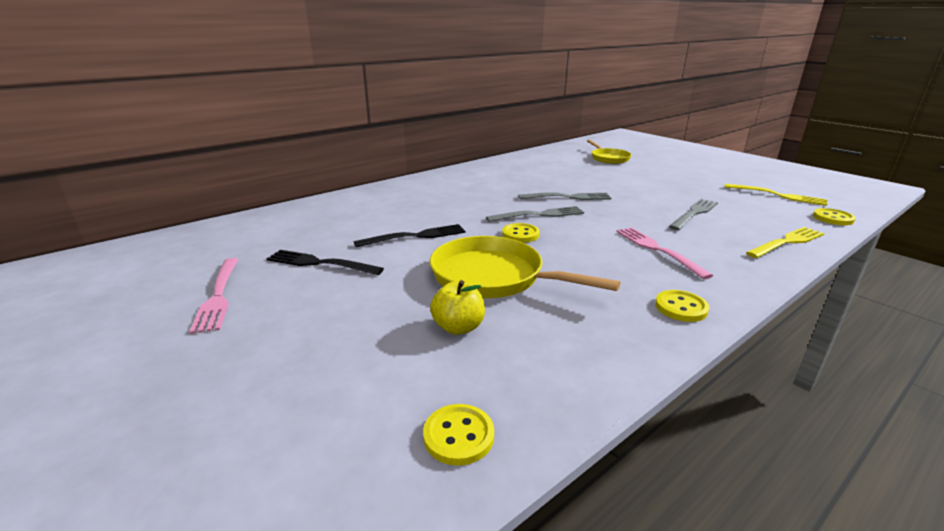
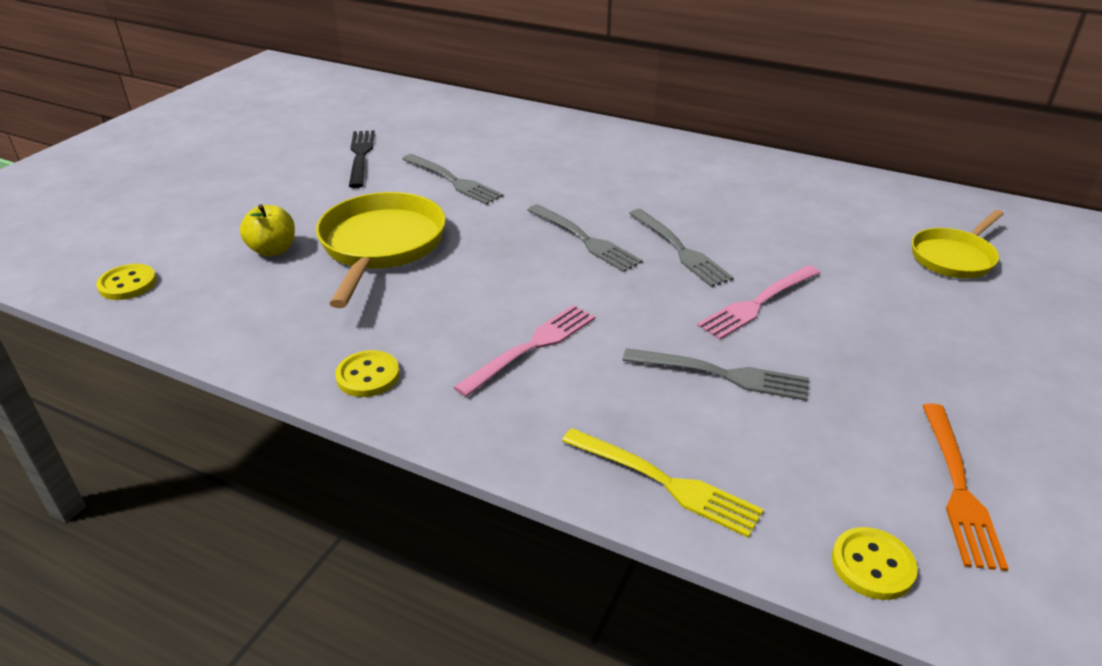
camera: 65 degrees right, 10 degrees up
(218, 296) = (282, 139): pink fork -> pink fork (757, 304)
(415, 236) = (454, 181): black fork -> grey fork
(520, 234) = (507, 239): yellow button -> none
(778, 195) = (959, 489): yellow fork -> orange fork

